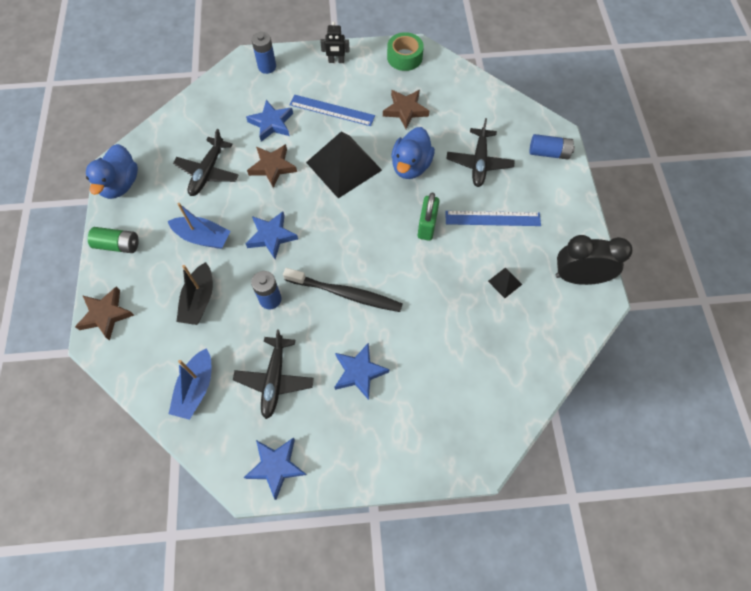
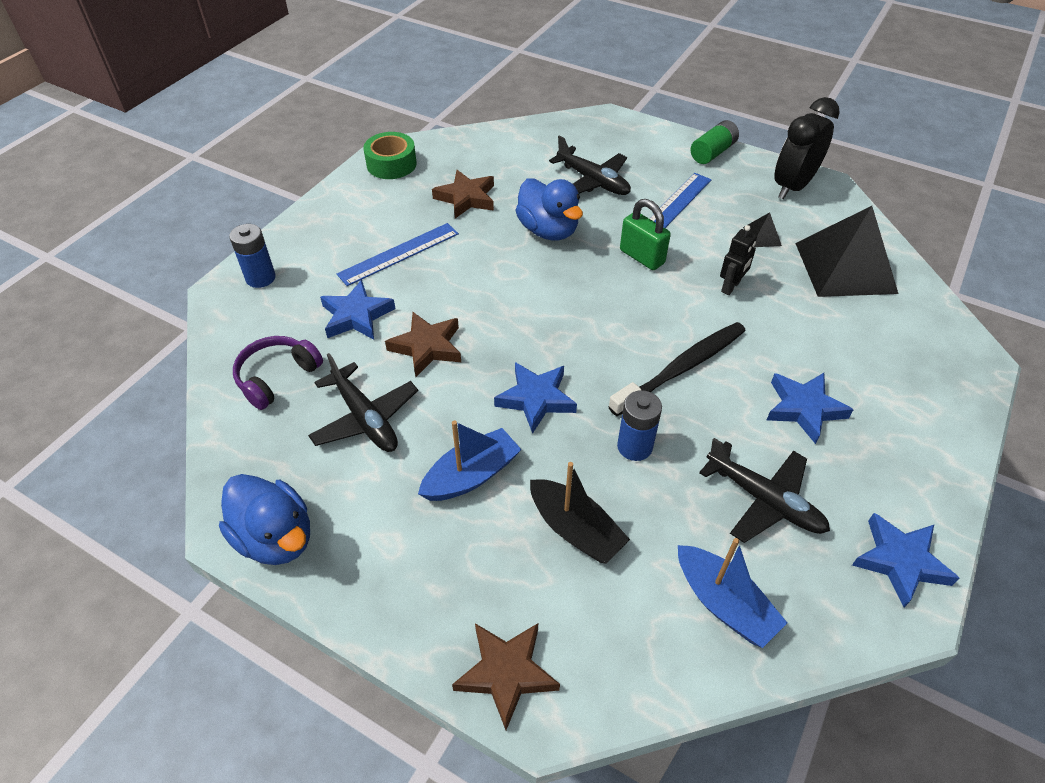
camera: 55 degrees left, 15 degrees down
(118, 245) = (388, 594): green battery -> green battery (712, 152)
(208, 120) = (277, 377): none -> purple headphones
(336, 61) = (329, 216): black robot -> black robot (731, 287)
(343, 166) = (492, 283): black pyramid -> black pyramid (845, 267)
(549, 153) = (626, 133): blue battery -> none

